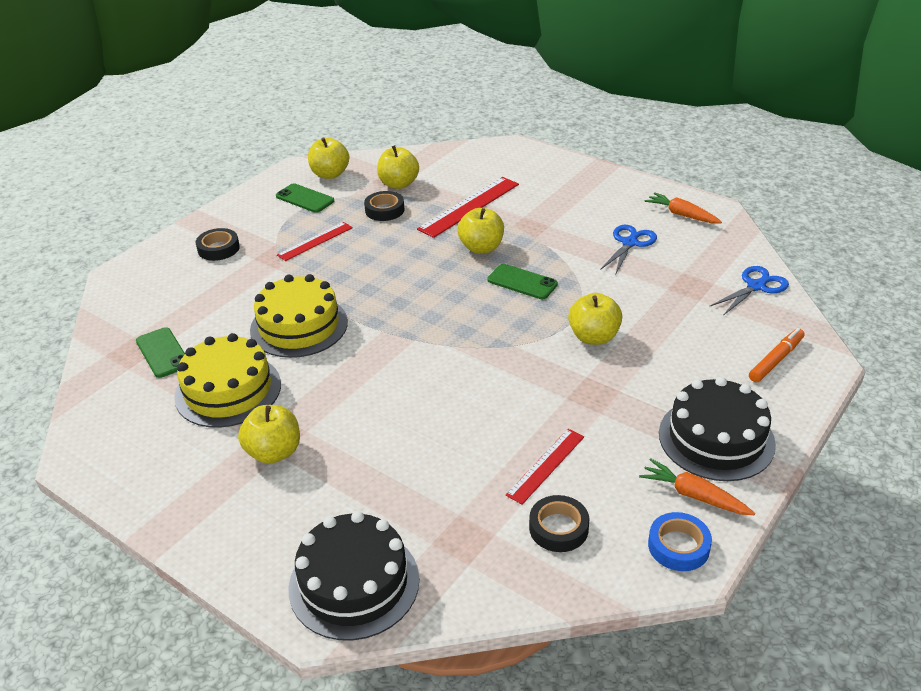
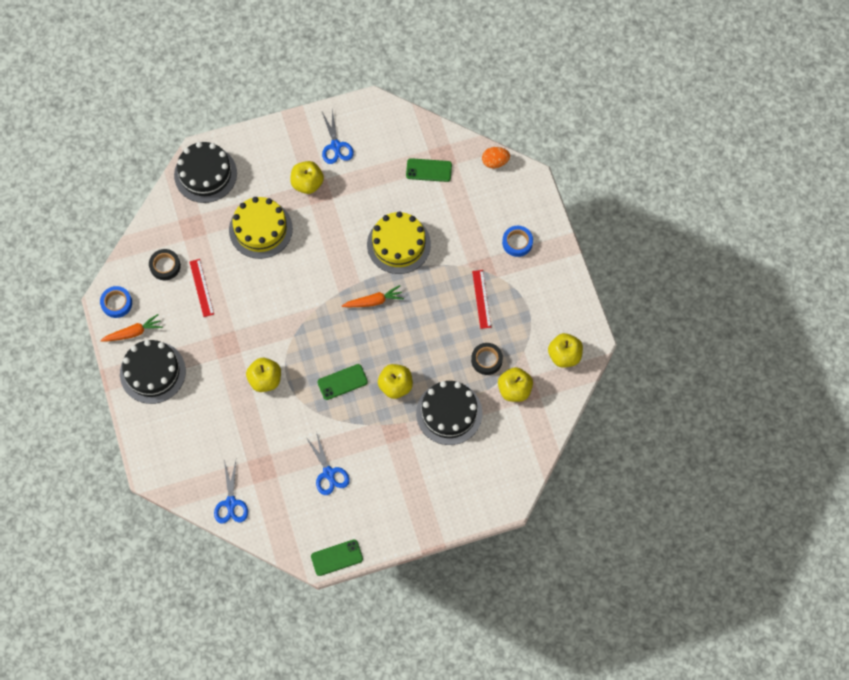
camera: 125 degrees right, 30 degrees up
(111, 308) = (495, 162): none -> orange egg
(183, 458) = (336, 146): none -> blue scissors
(218, 248) = (517, 242): black tape -> blue tape
(228, 390) = (370, 186): yellow cake -> yellow cake (260, 229)
(305, 198) = (542, 322): green phone -> green phone (336, 557)
(469, 206) = (449, 413): red ruler -> black cake
(682, 215) = (331, 532): orange carrot -> orange carrot (373, 301)
(775, 360) = (172, 451): orange marker -> none

